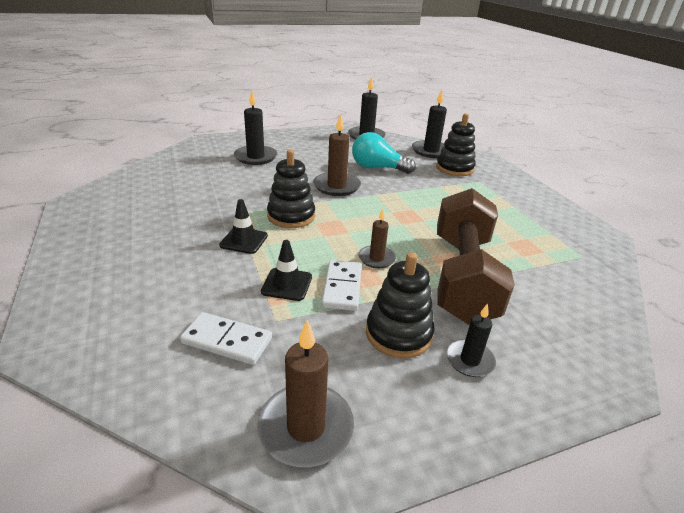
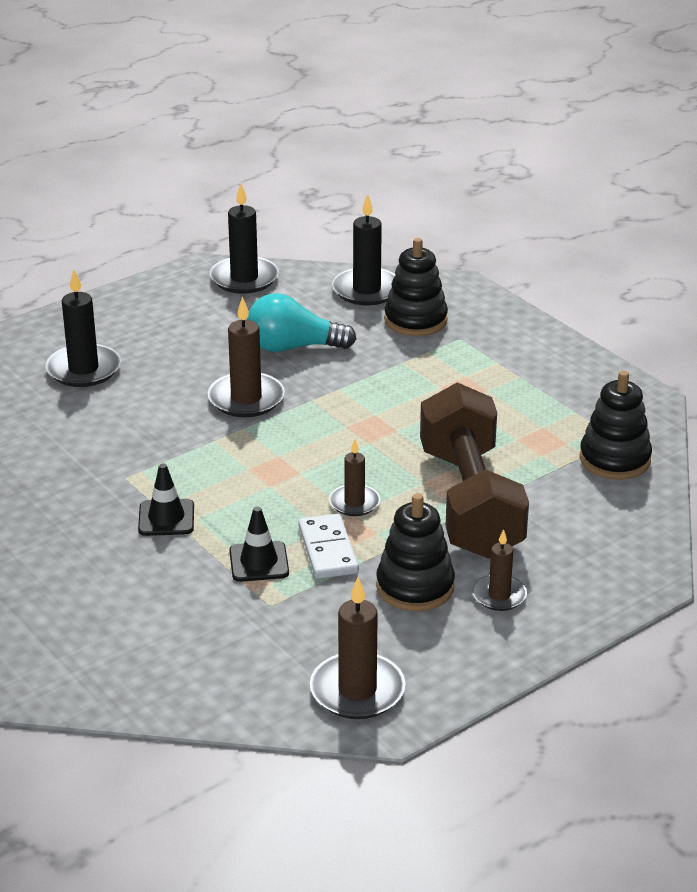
camera: 15 degrees left, 0 degrees up
(227, 341) = (230, 638): white domino -> none
(291, 216) = (207, 466): black stacking toy -> black stacking toy (614, 459)
(469, 360) = (499, 595): black candle -> brown candle

